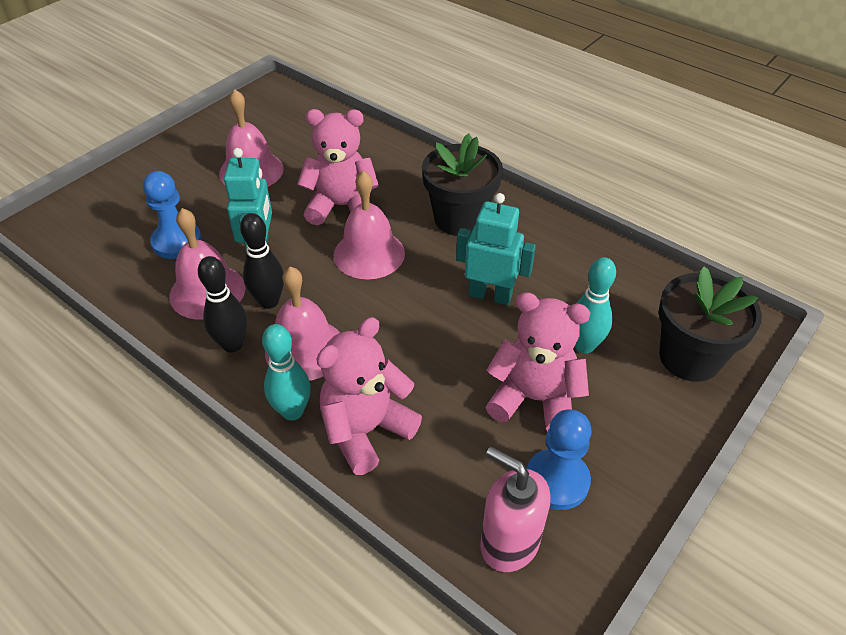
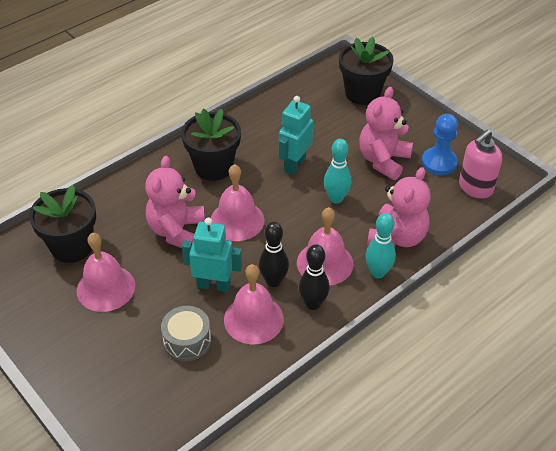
camera: 80 degrees left, 0 degrees up
(177, 242) = (187, 341): blue pawn -> grey drum
(307, 138) = (72, 246): none -> black flower pot
(366, 430) = (397, 237): pink teddy bear -> pink teddy bear turned 120 degrees counterclockwise
(584, 345) = (346, 132): turquoise bowling pin -> turquoise bowling pin (336, 198)

